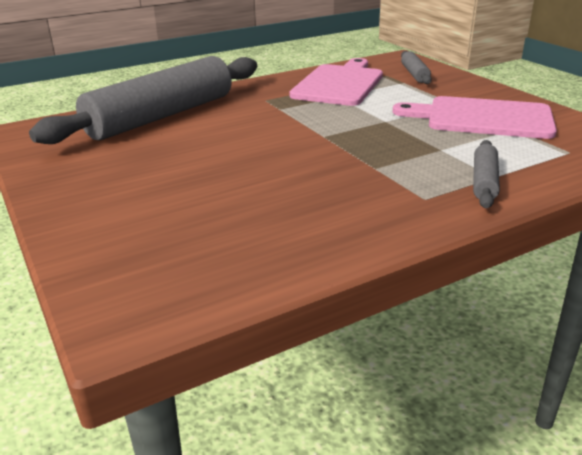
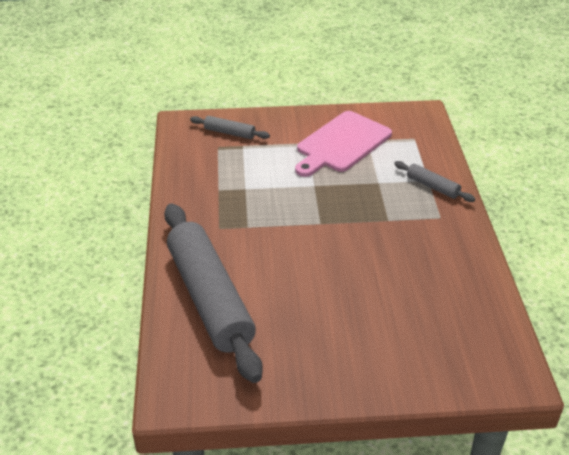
camera: 65 degrees left, 10 degrees up
(339, 84) = (218, 177): pink cutting board -> none

